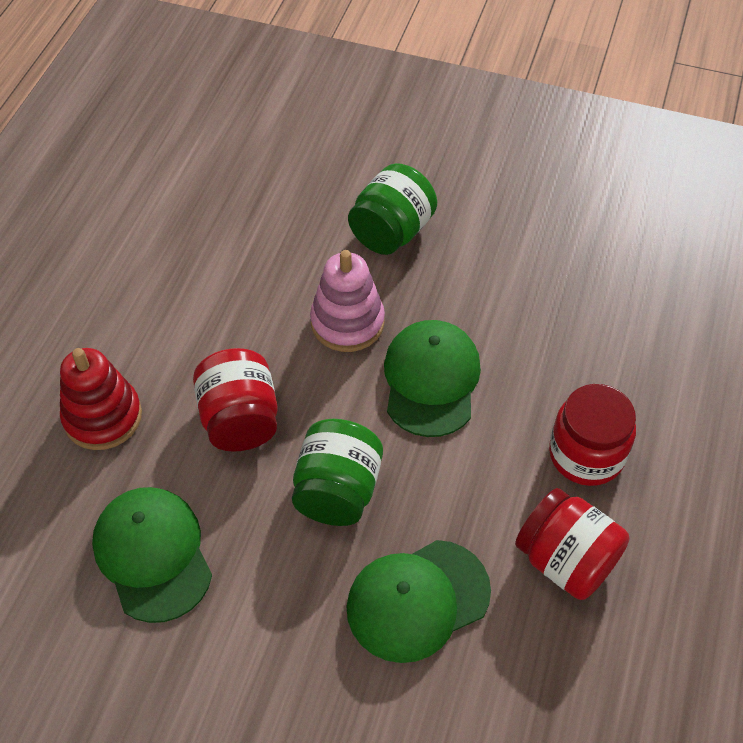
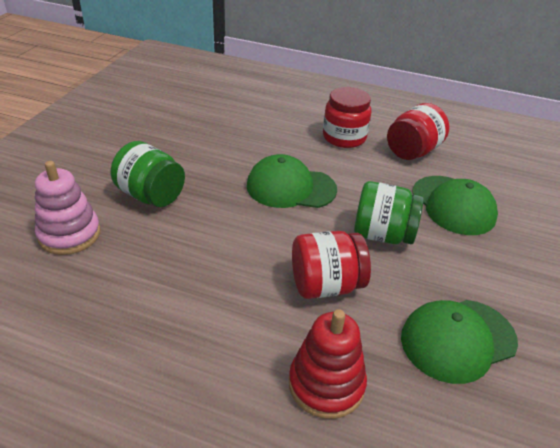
camera: 90 degrees left, 15 degrees down
(347, 322) = (236, 223): pink stacking toy -> pink stacking toy (69, 234)

